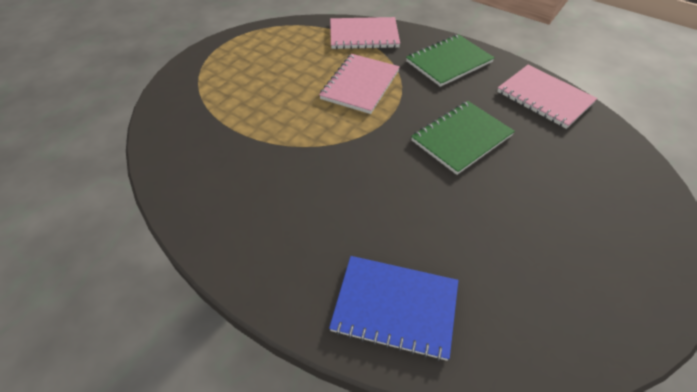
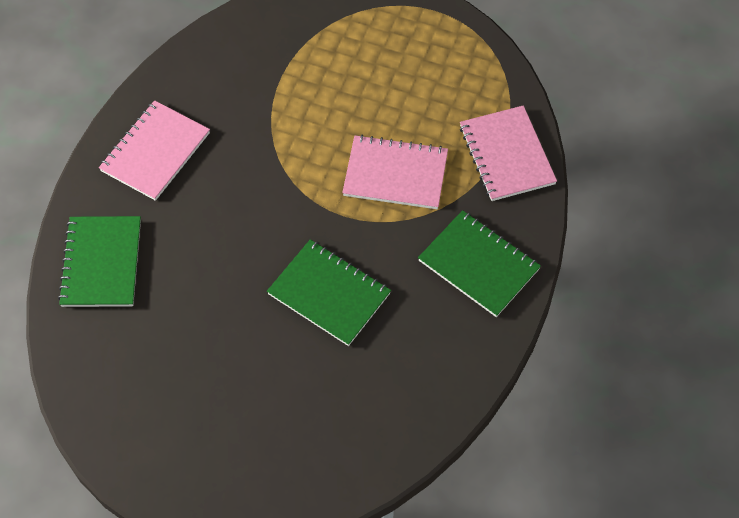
camera: 75 degrees right, 10 degrees up
(395, 307) = (101, 263): blue notebook -> green notebook
(544, 98) = (435, 383): pink notebook -> pink notebook (155, 152)

